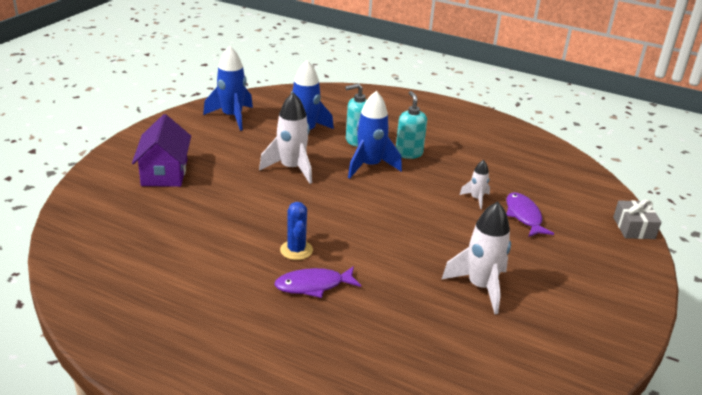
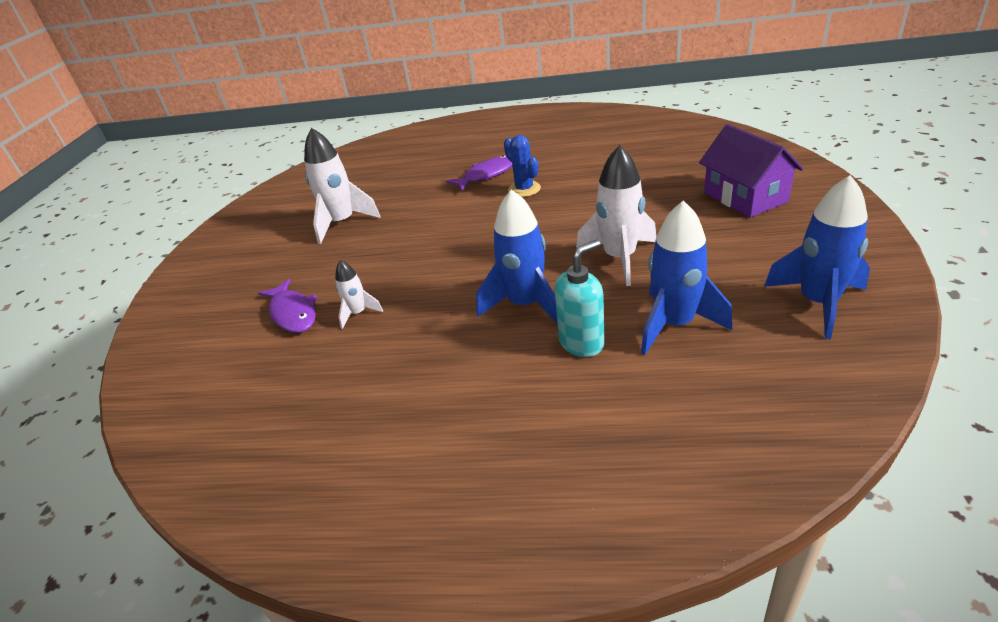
camera: 165 degrees right, 5 degrees up
(408, 153) = (483, 353): turquoise soap dispenser -> none
(633, 228) = (142, 354): grey gift -> none

